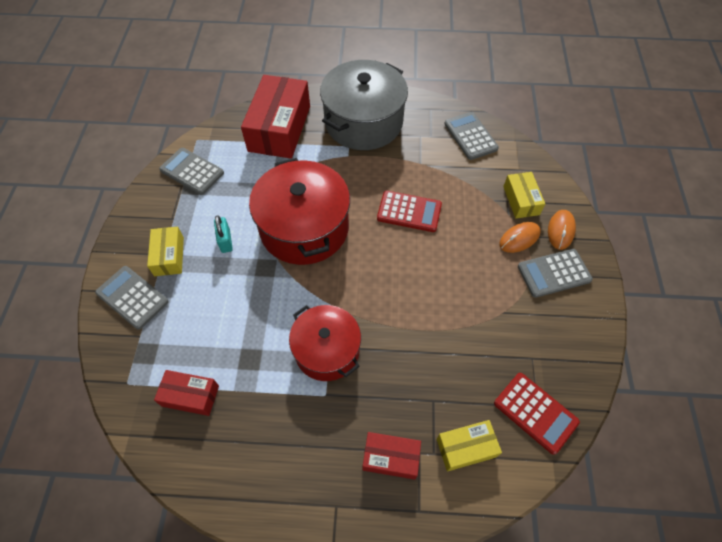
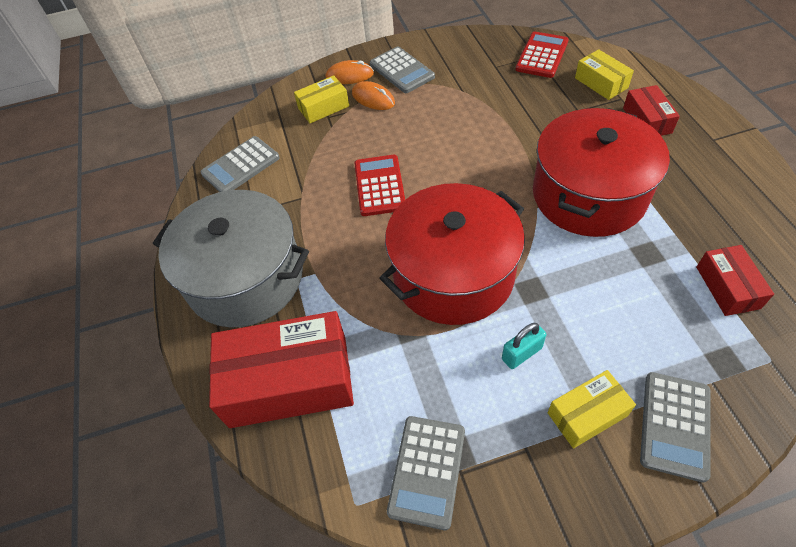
camera: 105 degrees left, 5 degrees down
(327, 350) = (588, 194): red pot -> red pot, size x1.56

